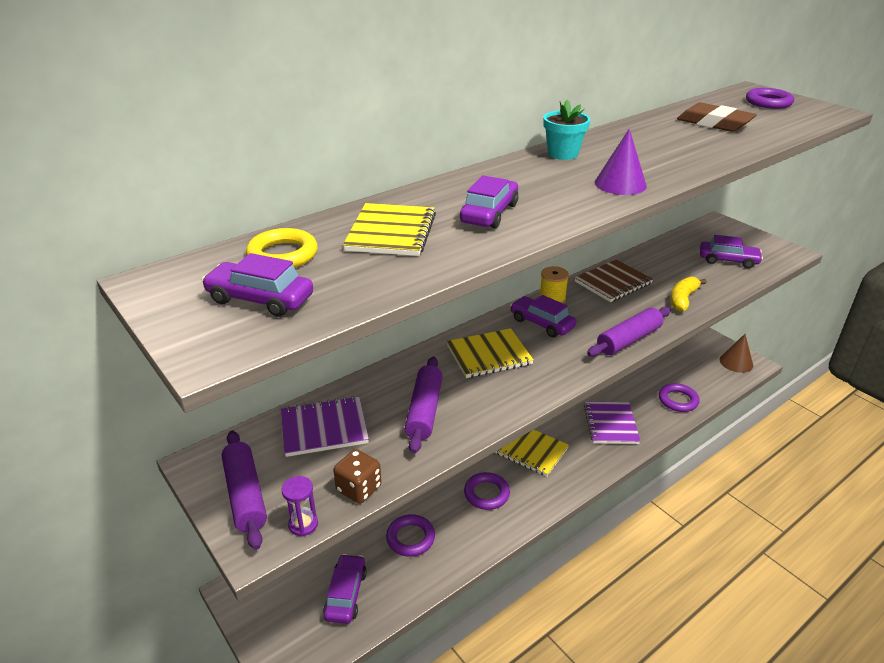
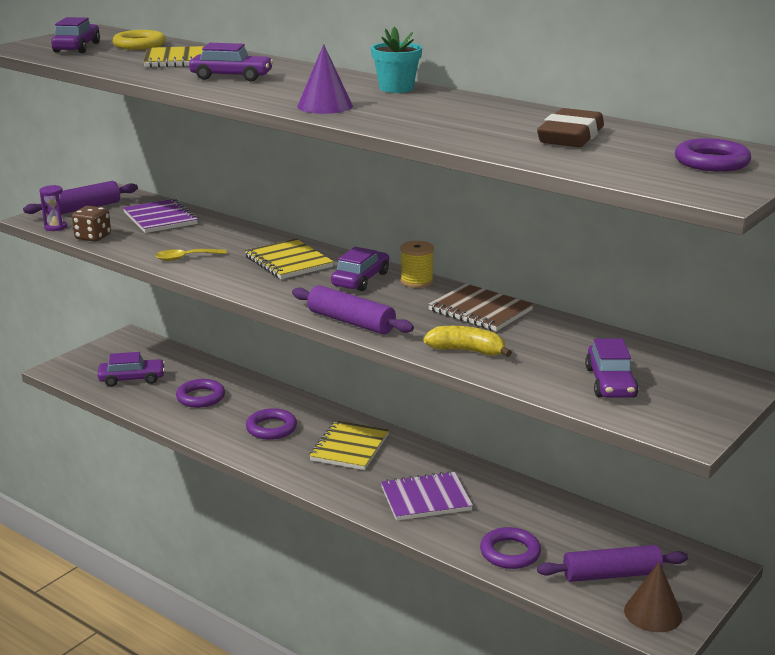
camera: 75 degrees right, 10 degrees down
(424, 411) = (192, 246): purple rolling pin -> purple rolling pin (611, 575)
(456, 418) = (185, 258): none -> yellow spoon

